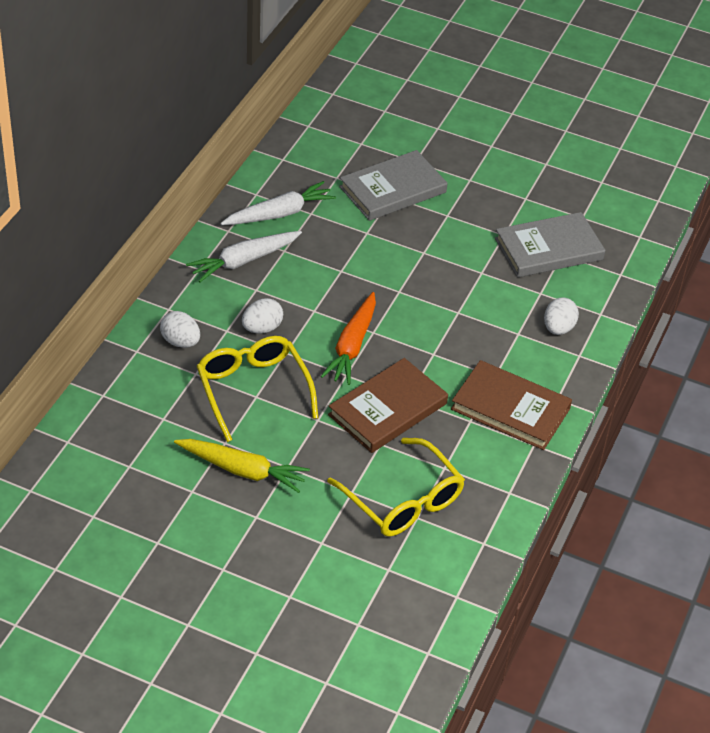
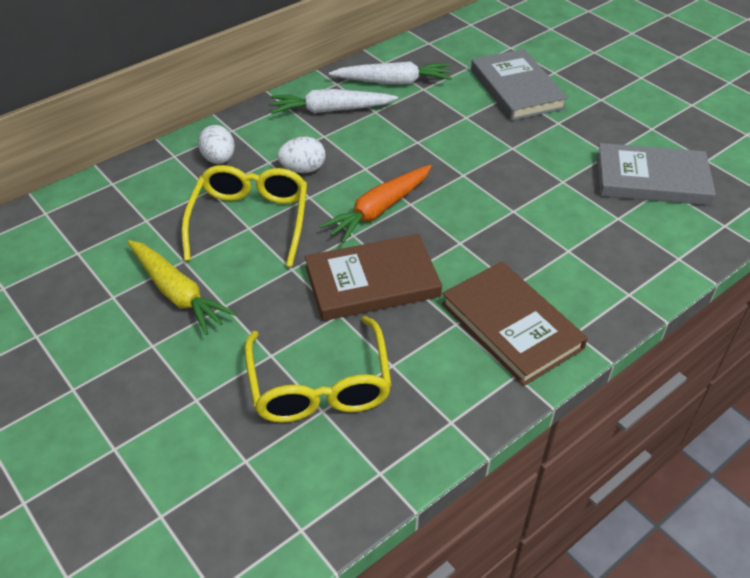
camera: 30 degrees right, 0 degrees up
(393, 190) = (516, 89): grey book -> grey book turned 75 degrees clockwise
(558, 328) = (619, 258): white egg -> none

